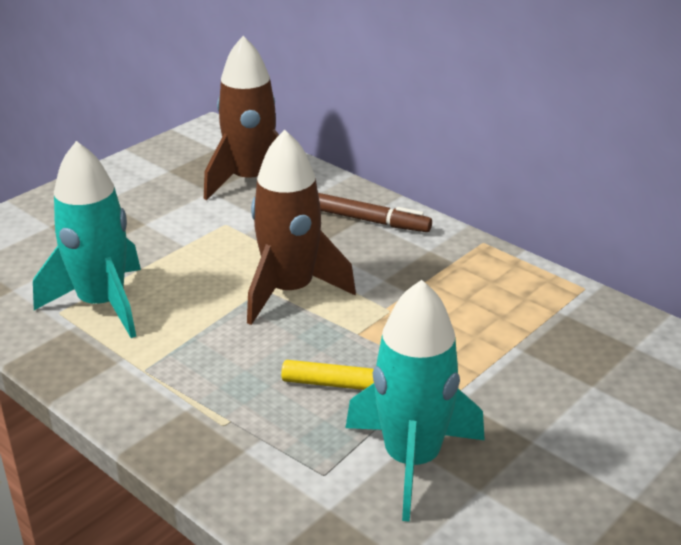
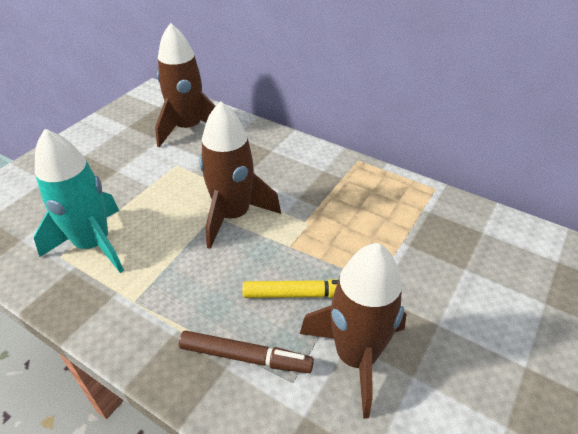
camera: 10 degrees left, 10 degrees up
(368, 220) = (276, 151): brown marker -> brown marker (245, 357)
(412, 460) = (356, 356): turquoise rocket -> brown rocket

